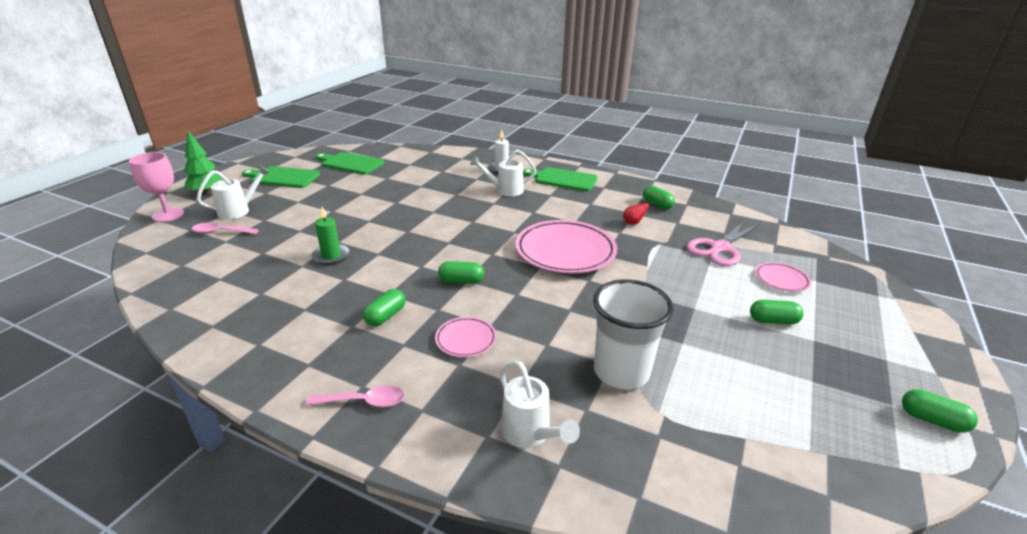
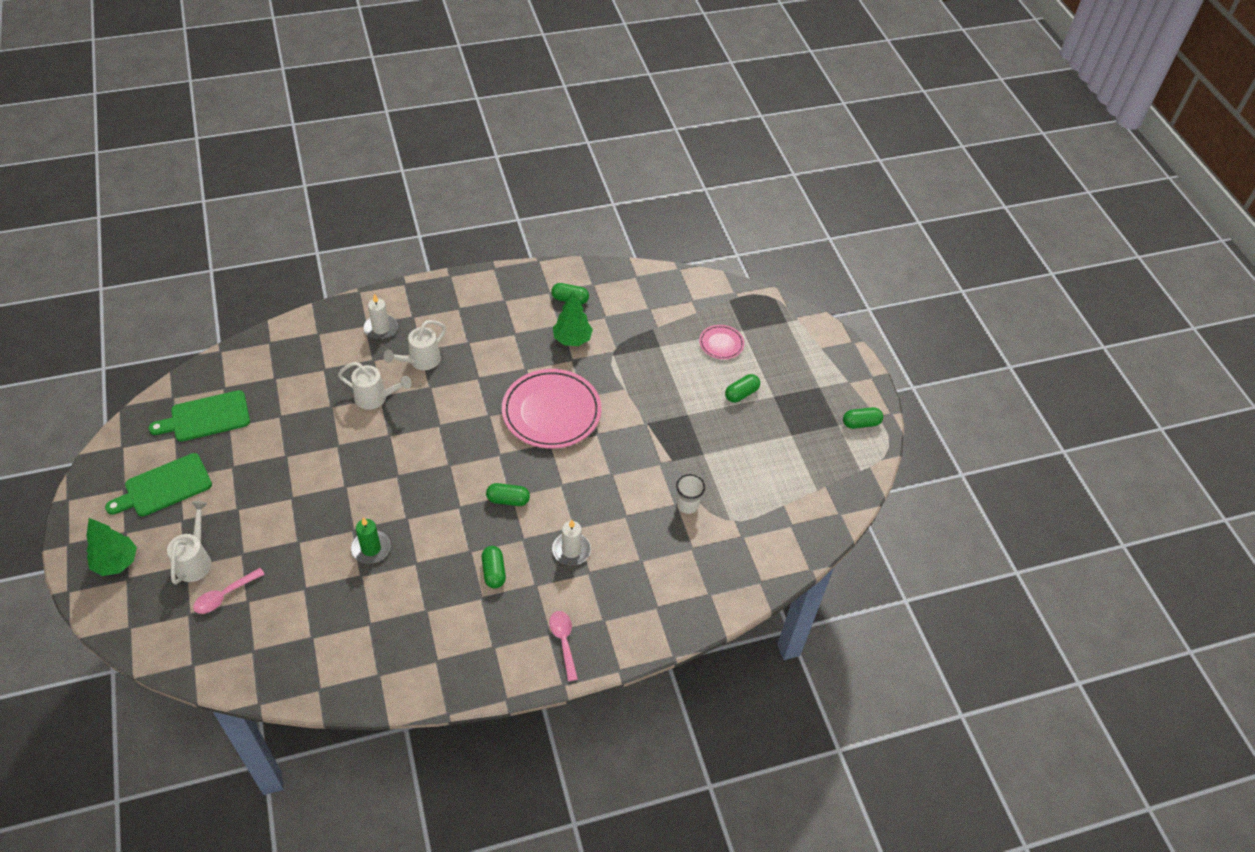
camera: 45 degrees left, 20 degrees up
(168, 215) = (129, 616): pink goblet -> none
(364, 401) = (563, 642): pink spoon -> pink spoon turned 60 degrees counterclockwise
(461, 281) = (508, 500): green capsule -> green capsule turned 45 degrees clockwise
(466, 339) = (571, 550): pink plate -> white candle
(529, 434) = (677, 587): white watering can -> white watering can (375, 398)
(563, 179) = (456, 309): green cutting board -> none
(621, 371) = (687, 505): white cup -> white cup, size x0.51
(633, 223) = (572, 339): red pear -> green tree
(719, 248) = (658, 332): pink scissors -> none

